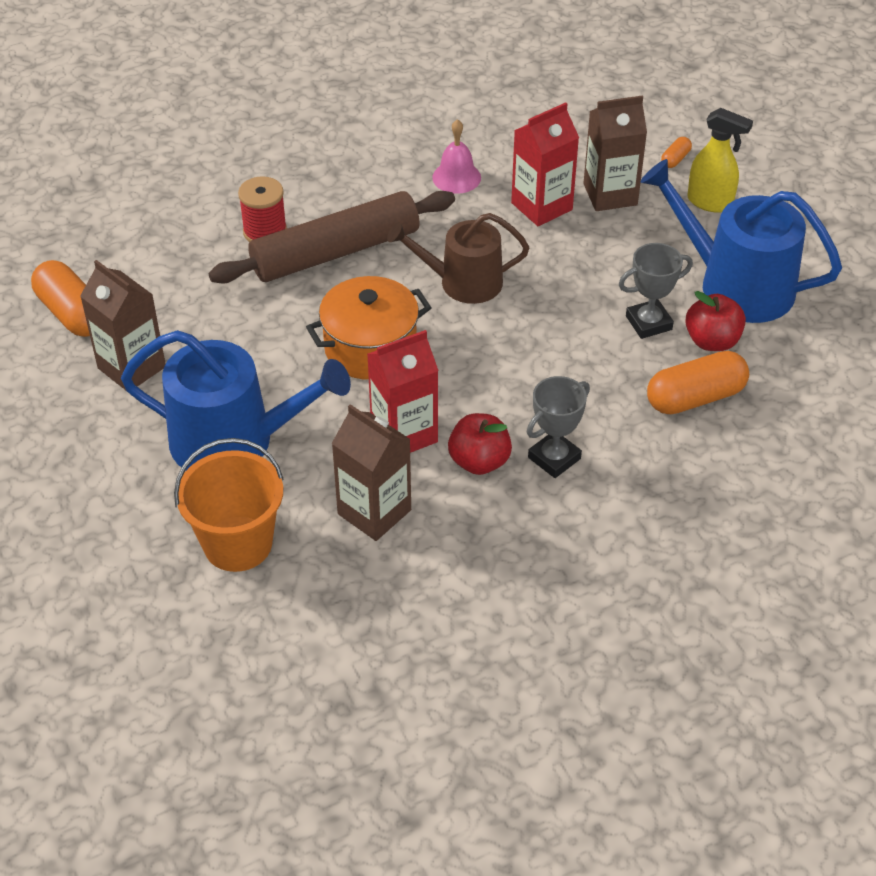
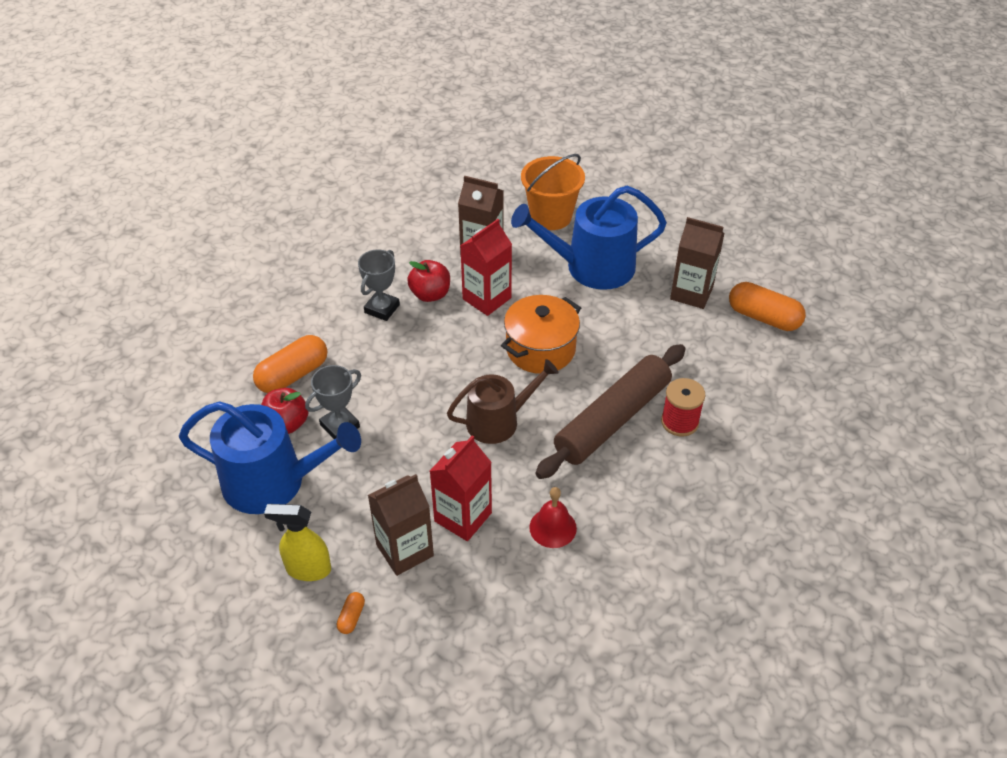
camera: 160 degrees right, 0 degrees up
(456, 177) = (553, 527): pink bell -> red bell

